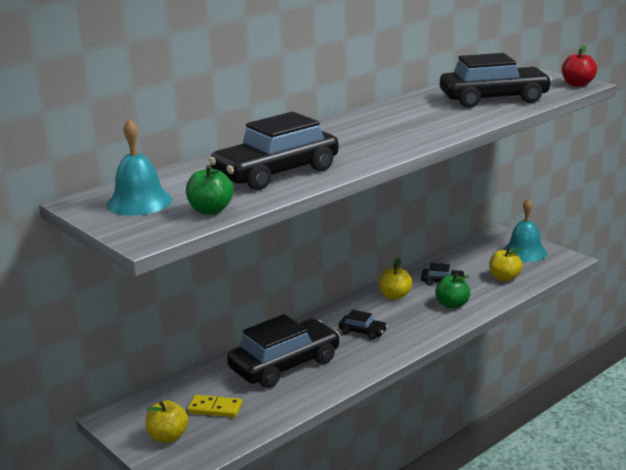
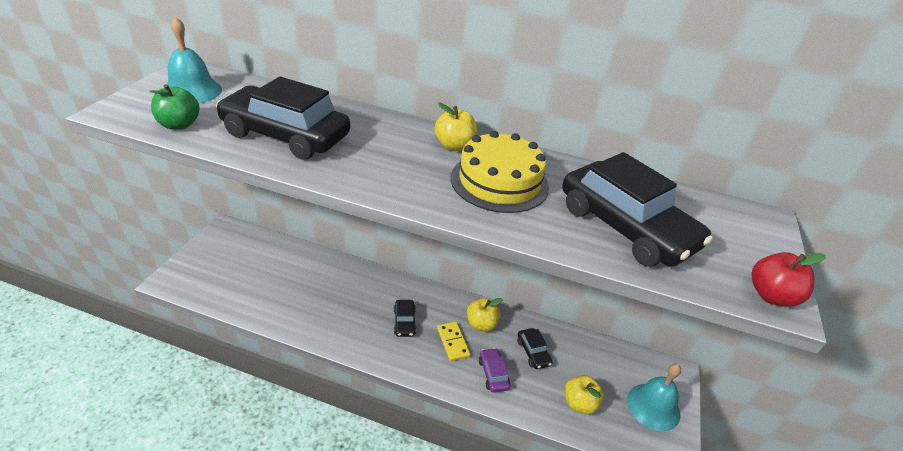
camera: 55 degrees right, 15 degrees up
(168, 437) = (207, 263): yellow apple -> yellow apple (454, 146)
(215, 408) = (251, 273): yellow domino -> yellow domino (453, 342)
(285, 364) = (328, 290): black car -> none
(414, 119) = (499, 182): none -> yellow cake
(452, 305) = (493, 374): green apple -> purple car

